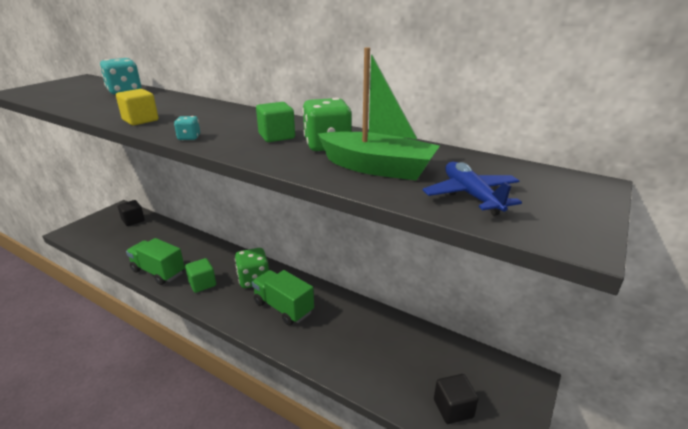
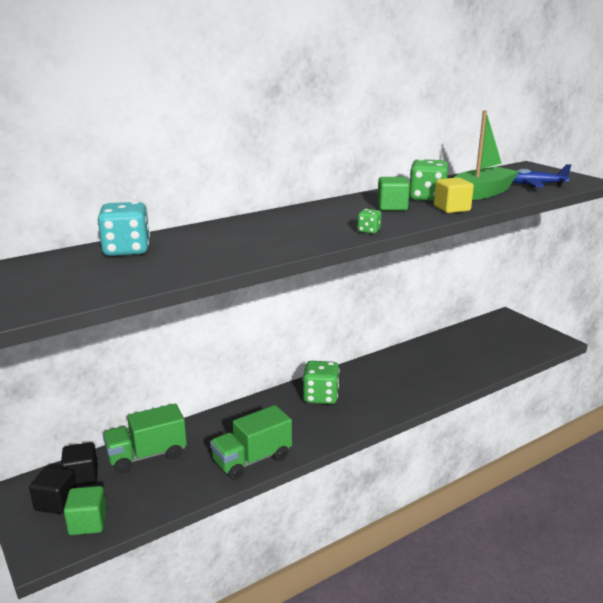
camera: 65 degrees left, 5 degrees down
(140, 120) = (286, 245): yellow cube -> yellow cube (452, 209)
(189, 138) = (369, 231): turquoise dice -> green dice
(202, 284) = (304, 429): green cube -> green cube (88, 523)
(283, 307) = (378, 388): green truck -> green truck (147, 455)
(453, 408) = (521, 346): black cube -> black cube (56, 502)

